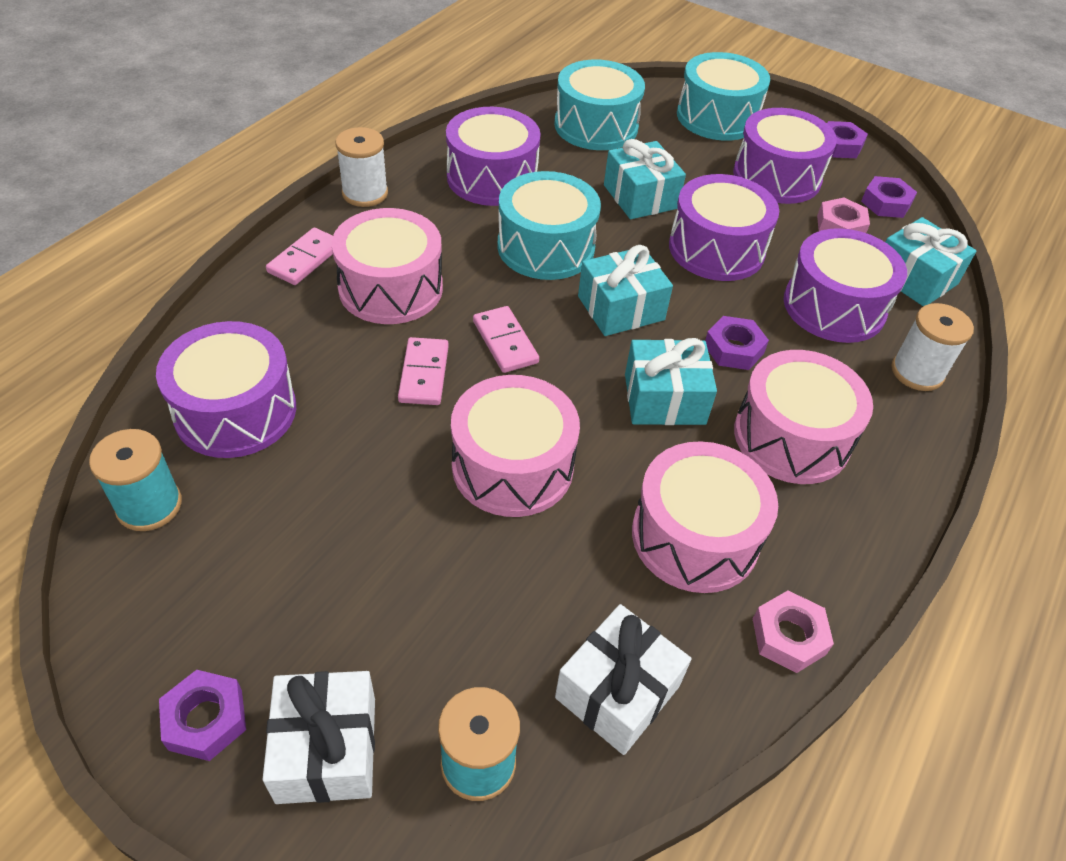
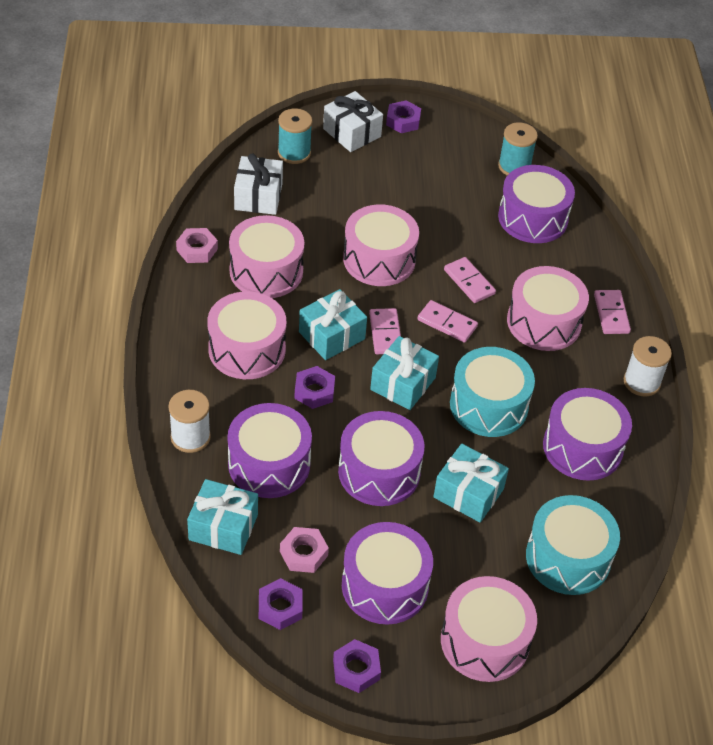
camera: 145 degrees right, 0 degrees up
(593, 368) = (385, 333): none -> pink domino
(717, 117) = (485, 641): turquoise drum -> pink drum

